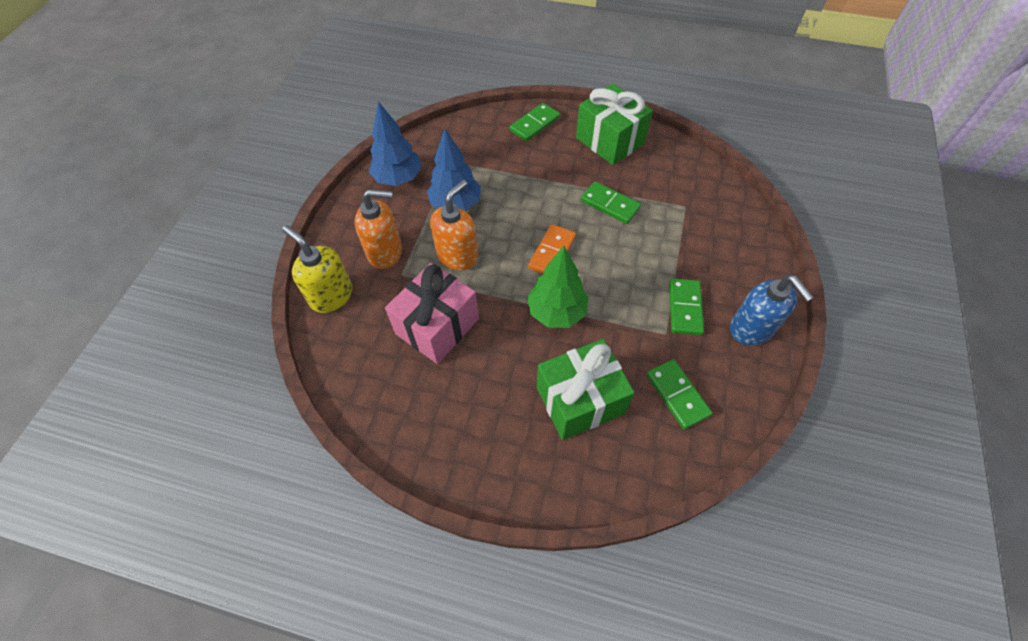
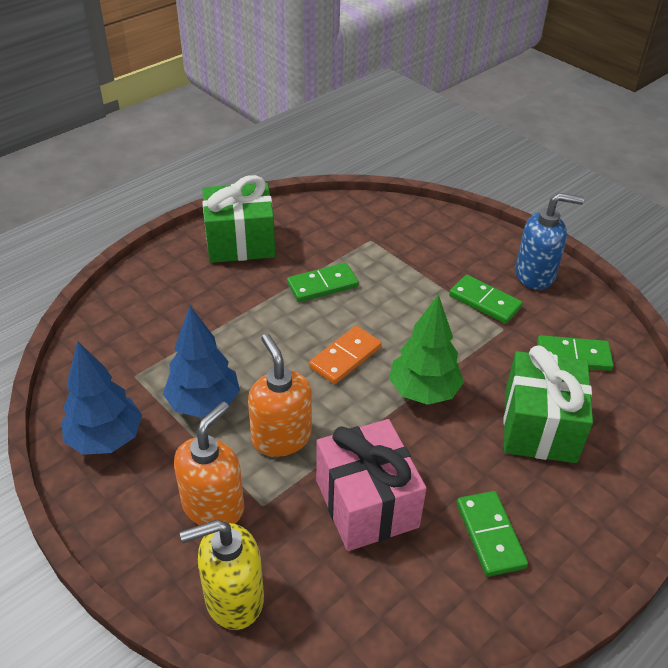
camera: 60 degrees left, 15 degrees down
(535, 124) = (155, 281): green domino -> green domino (490, 535)
(552, 252) = (345, 357): orange domino -> orange domino turned 75 degrees clockwise

